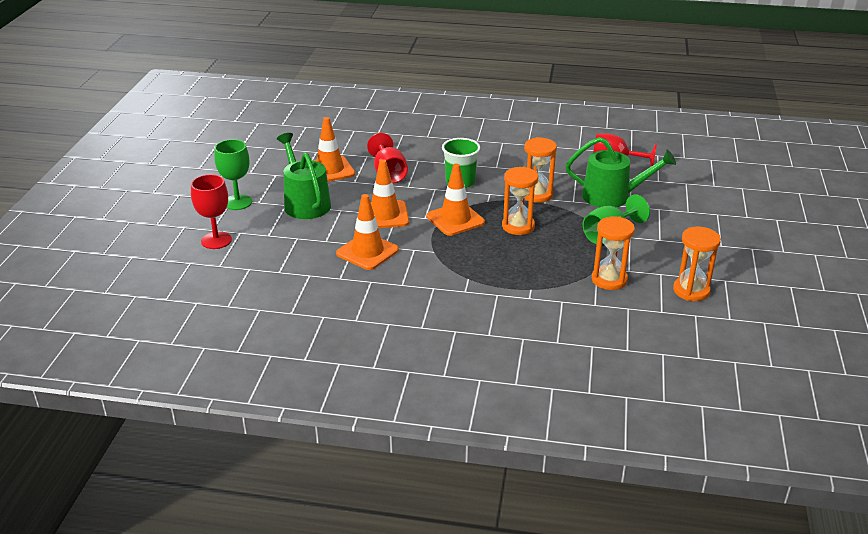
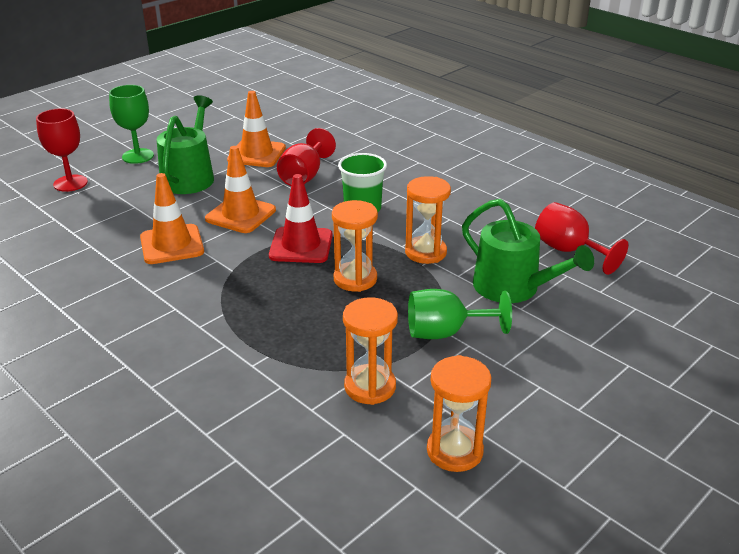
camera: 35 degrees right, 0 degrees up
(455, 219) = (301, 245): orange traffic cone -> red traffic cone

